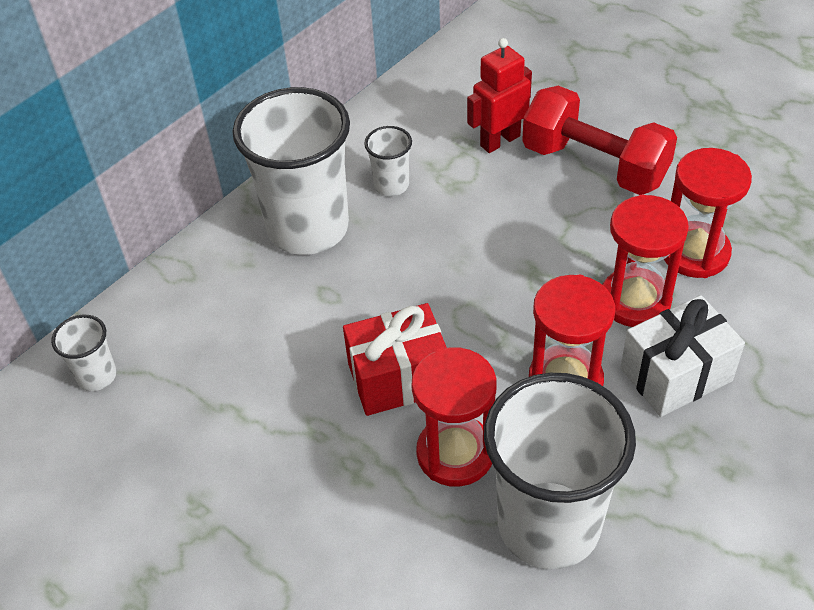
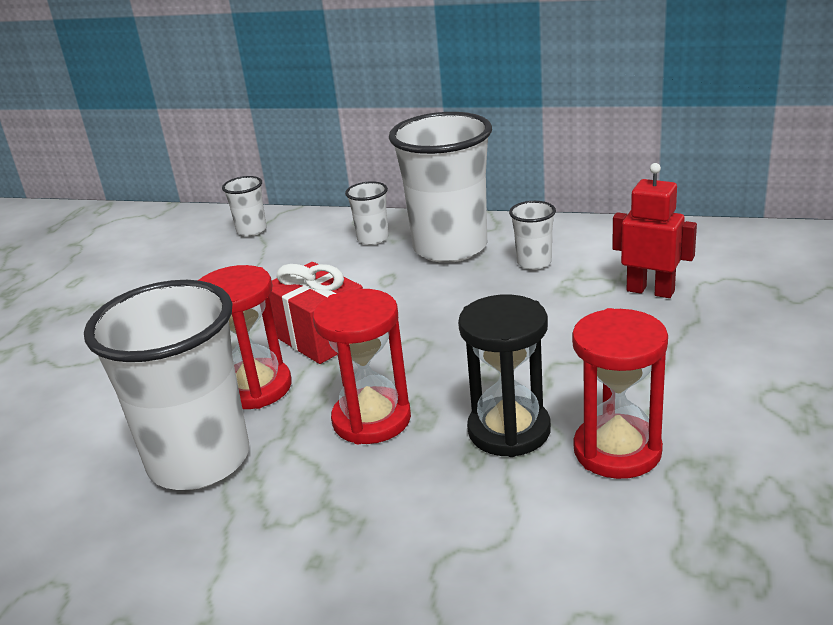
camera: 65 degrees right, 20 degrees down
(229, 277) = (372, 238): none -> white cup
(594, 165) = (680, 350): red dumbbell -> none
(635, 300) = (509, 430): red hourglass -> black hourglass
(676, 374) = (426, 486): white gift -> none

